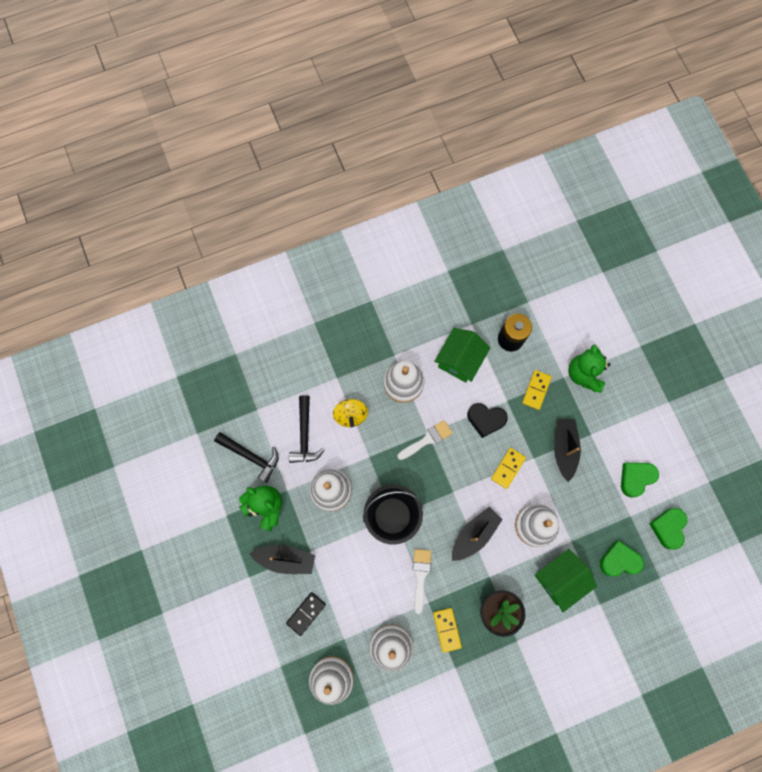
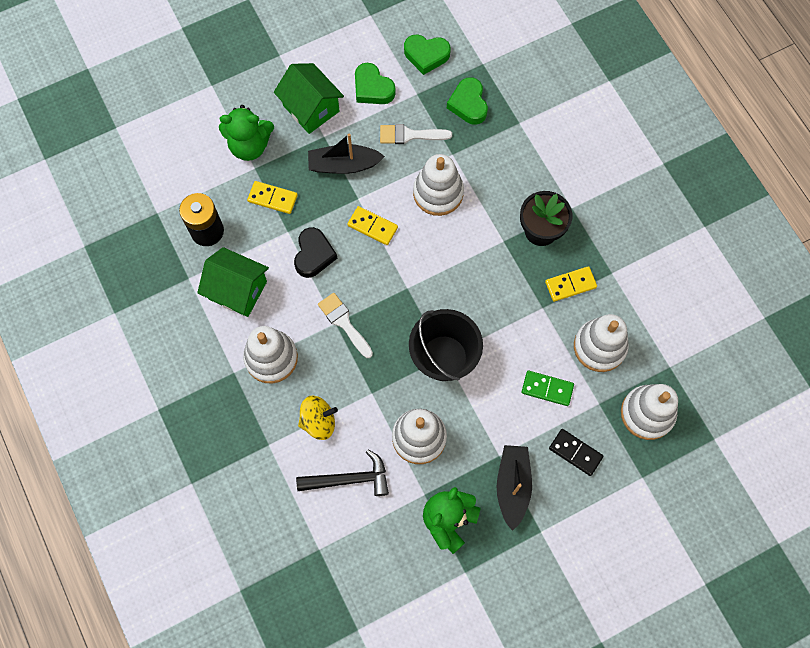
camera: 95 degrees left, 5 degrees down
(251, 456) = (383, 549): black hammer -> none
(360, 597) = (547, 388): none -> green domino
(420, 576) = (512, 319): white brush -> white brush (410, 135)
(474, 534) = (456, 260): black boat -> none
(559, 579) = (497, 165): green house -> green house (311, 108)

